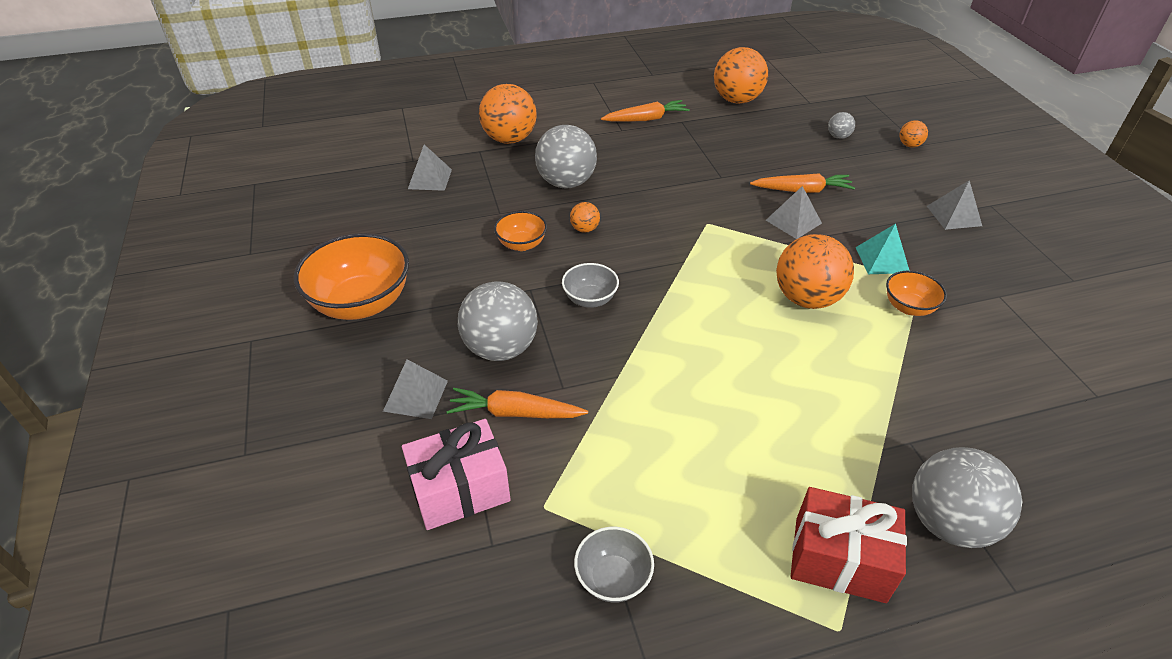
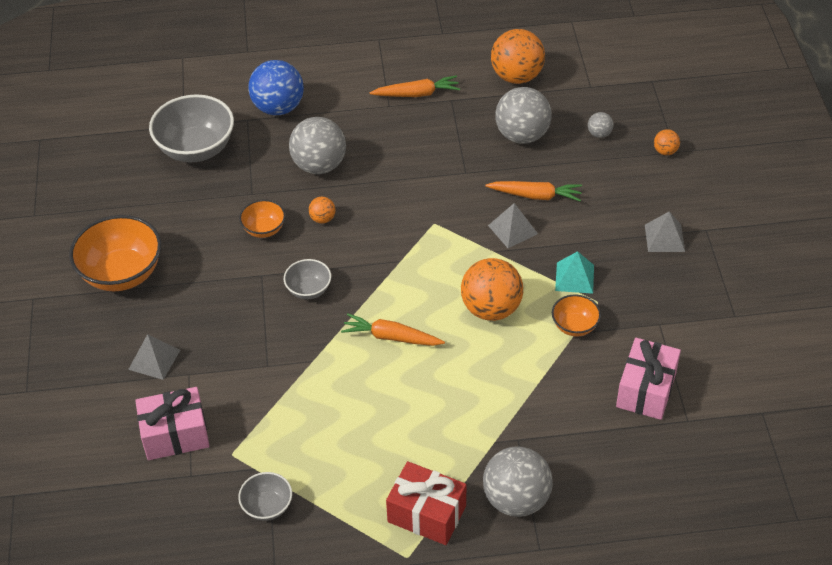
camera: 10 degrees right, 5 degrees up
(430, 179) = (196, 149): grey pyramid -> grey bowl
(500, 348) = (226, 327): grey ball -> grey ball (522, 135)
(509, 139) = (278, 108): orange ball -> blue ball
(515, 413) = (226, 382): orange carrot -> orange carrot (391, 337)
(1028, 367) = (646, 390): none -> pink gift

